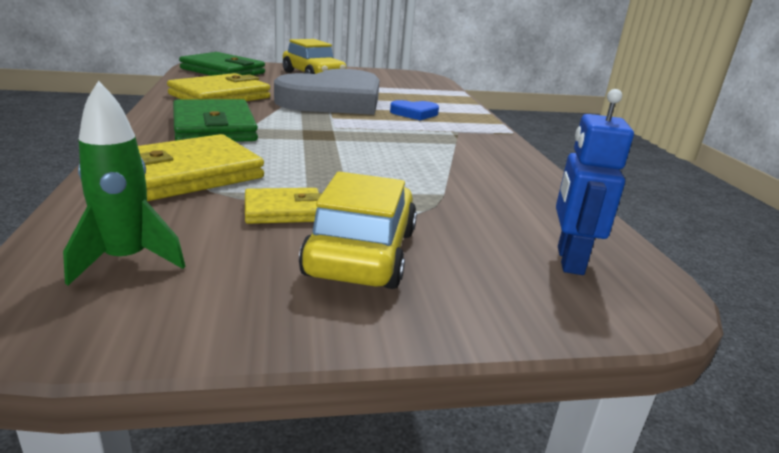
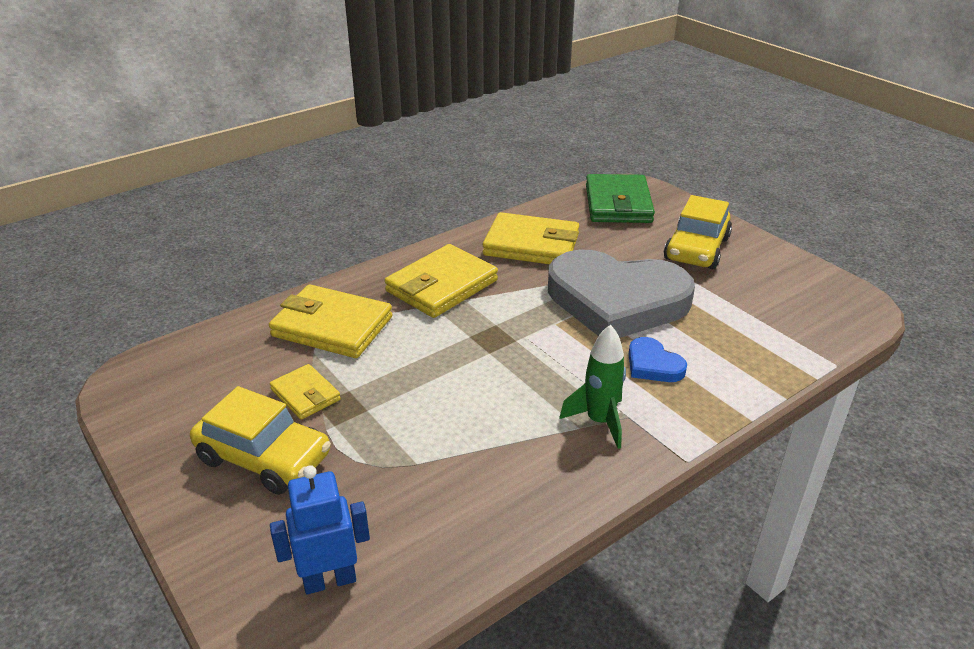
camera: 65 degrees right, 10 degrees up
(126, 260) = (193, 373): green rocket -> green rocket (599, 421)
(214, 128) = (442, 286): green wallet -> yellow wallet
(361, 252) = (264, 457): yellow car -> yellow car turned 45 degrees clockwise

